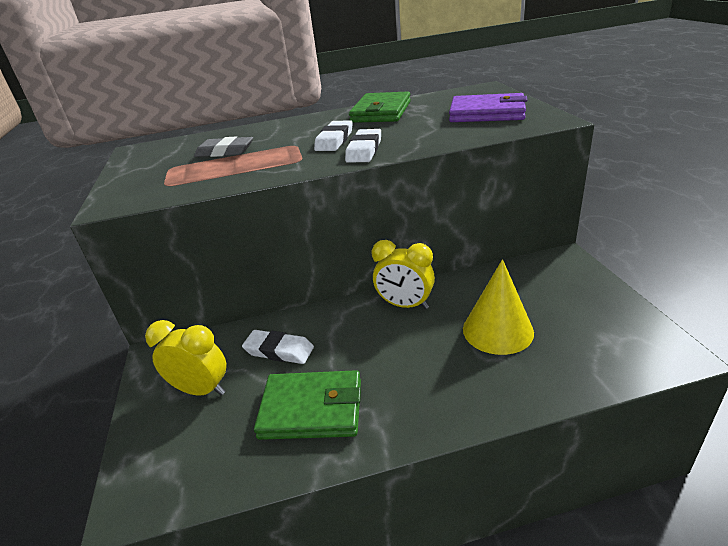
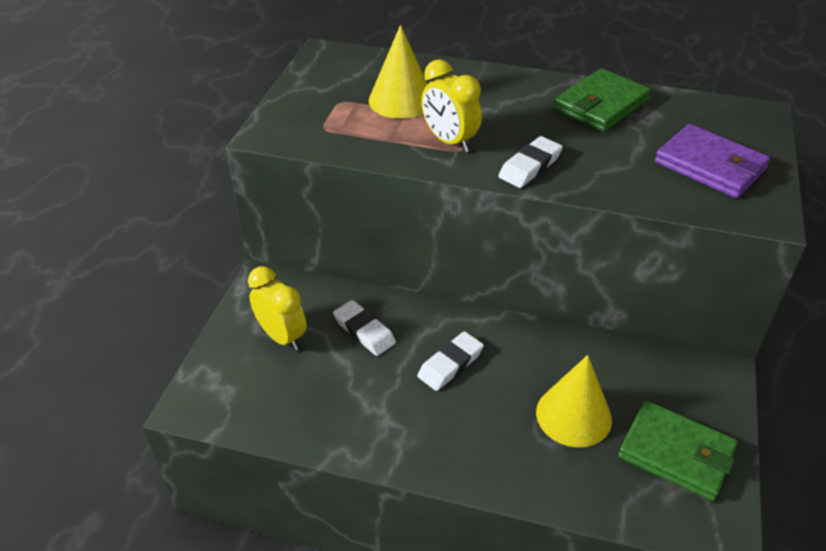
camera: 25 degrees right, 10 degrees up
(225, 152) = (401, 100): grey eraser -> yellow cone
(311, 409) = (357, 402): green wallet -> green wallet (676, 453)
(334, 140) = (515, 134): white eraser -> white eraser (450, 364)
(405, 305) = (508, 342): yellow clock -> yellow clock (449, 141)

